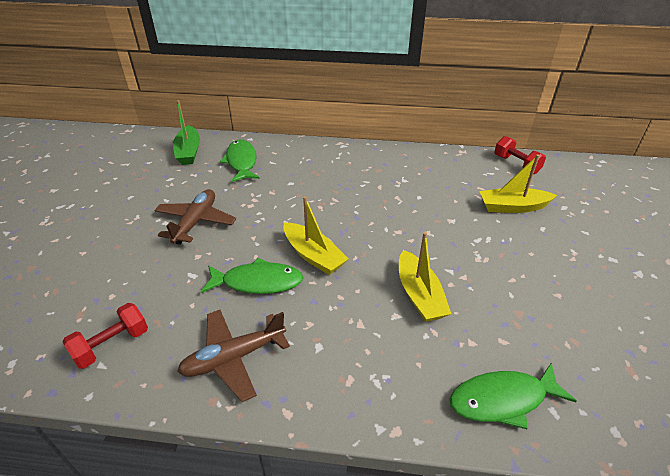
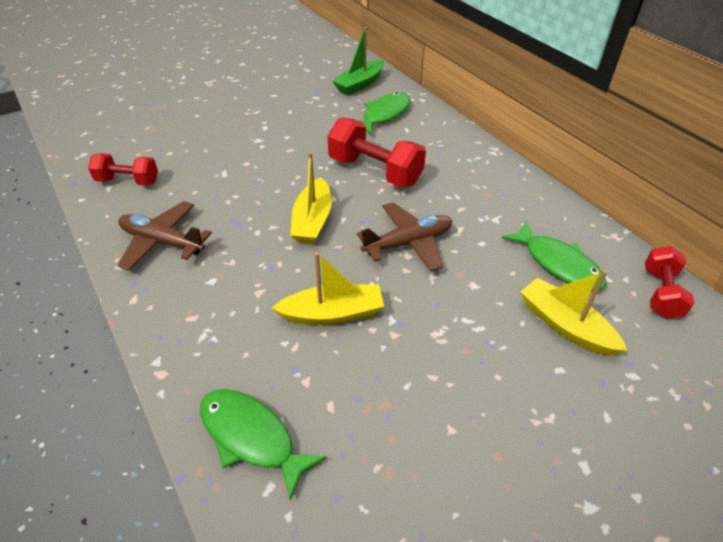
camera: 50 degrees right, 5 degrees up
(196, 222) = (281, 139): brown plane -> brown plane (408, 243)
(257, 282) = (249, 208): green fish -> green fish (558, 264)
(297, 199) = (375, 171): none -> red dumbbell
(419, 295) = (333, 313): yellow boat -> yellow boat turned 135 degrees counterclockwise

